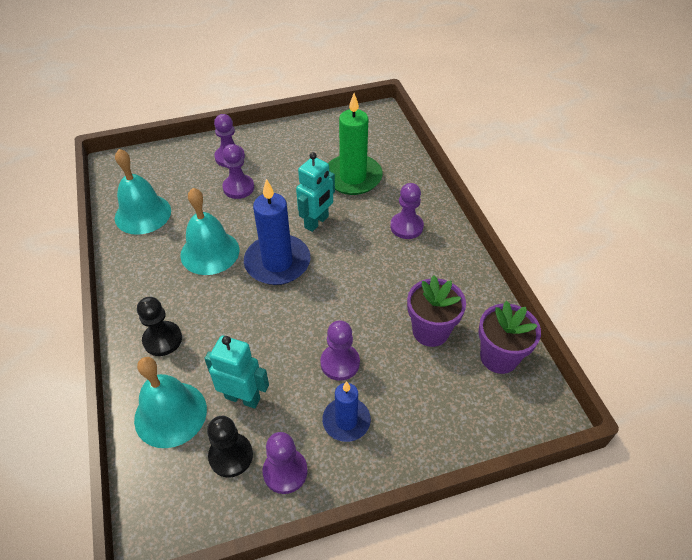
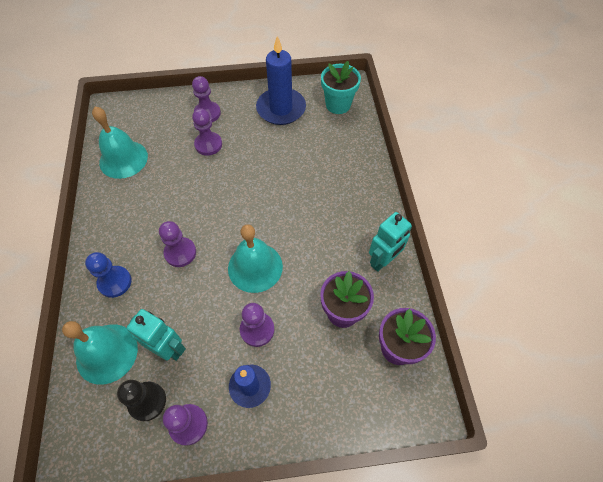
camera: 10 degrees right, 10 degrees up
(162, 339) = (115, 282): black pawn -> blue pawn
(210, 252) = (171, 204): turquoise bell -> turquoise bell (255, 267)
(277, 262) = (225, 223): blue candle -> blue candle (281, 109)
(317, 222) = (268, 188): turquoise robot -> turquoise robot (383, 261)
(353, 177) = (309, 148): green candle -> none
(373, 133) = (338, 105): none -> turquoise flower pot
(406, 227) = (345, 204): purple pawn -> purple pawn (180, 253)

